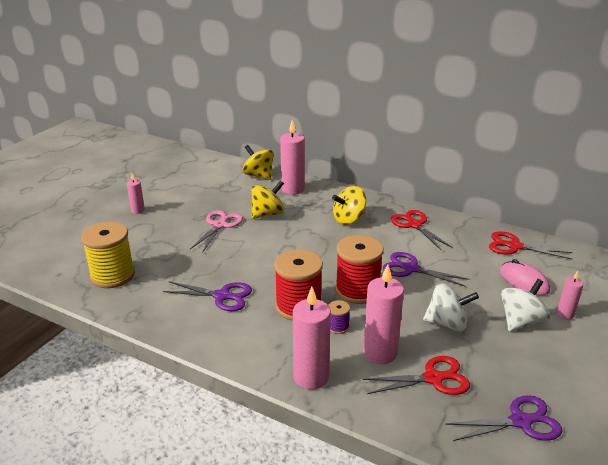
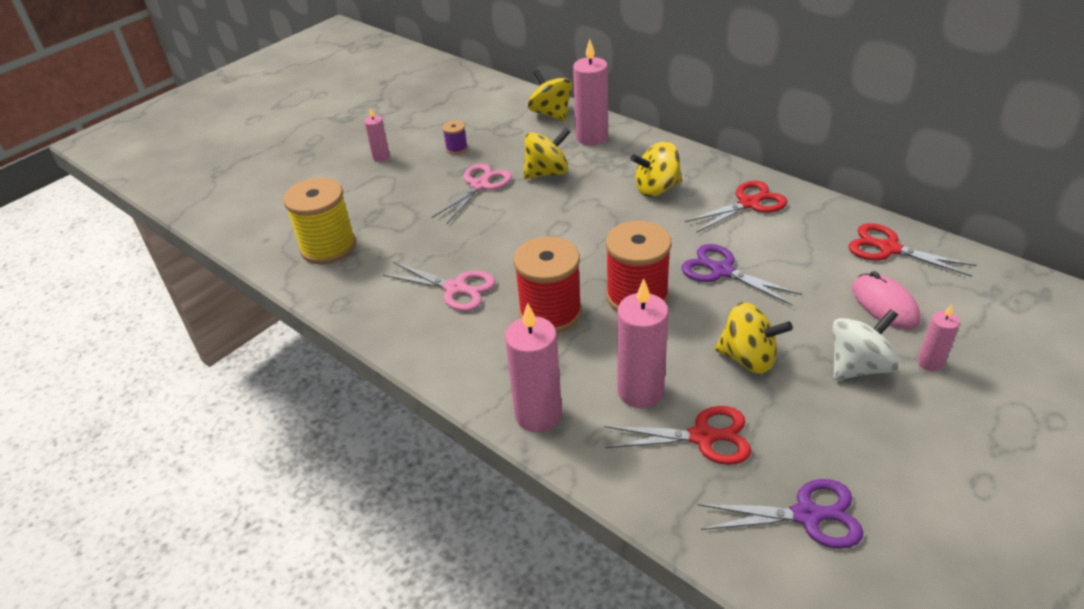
camera: 15 degrees right, 10 degrees up
(222, 296) = (455, 288): purple scissors -> pink scissors
(338, 327) = (595, 347): purple spool -> purple spool (456, 148)
(415, 225) = (749, 203): red scissors -> red scissors turned 75 degrees clockwise
(447, 323) = (748, 358): white spinning top -> yellow spinning top

